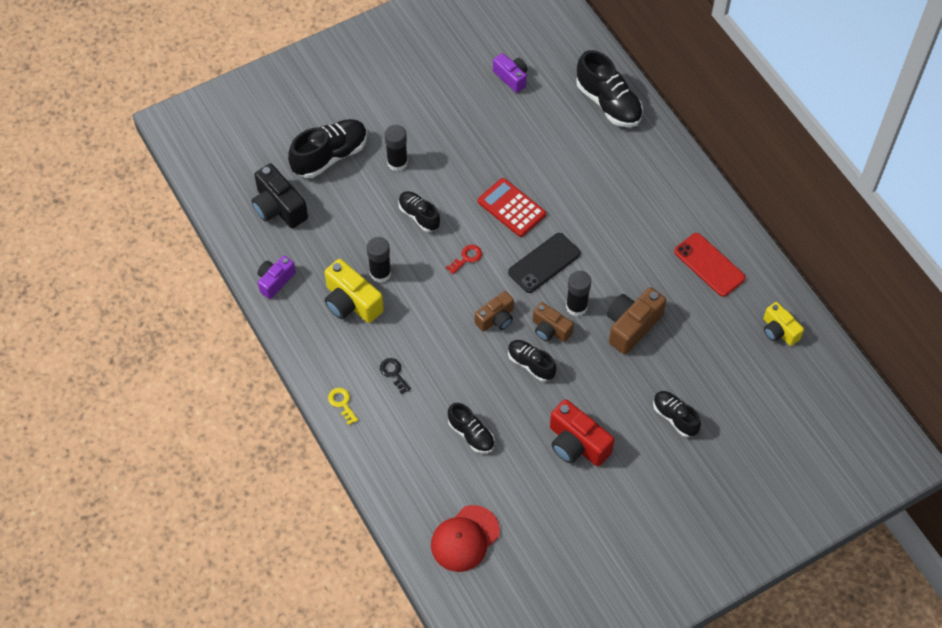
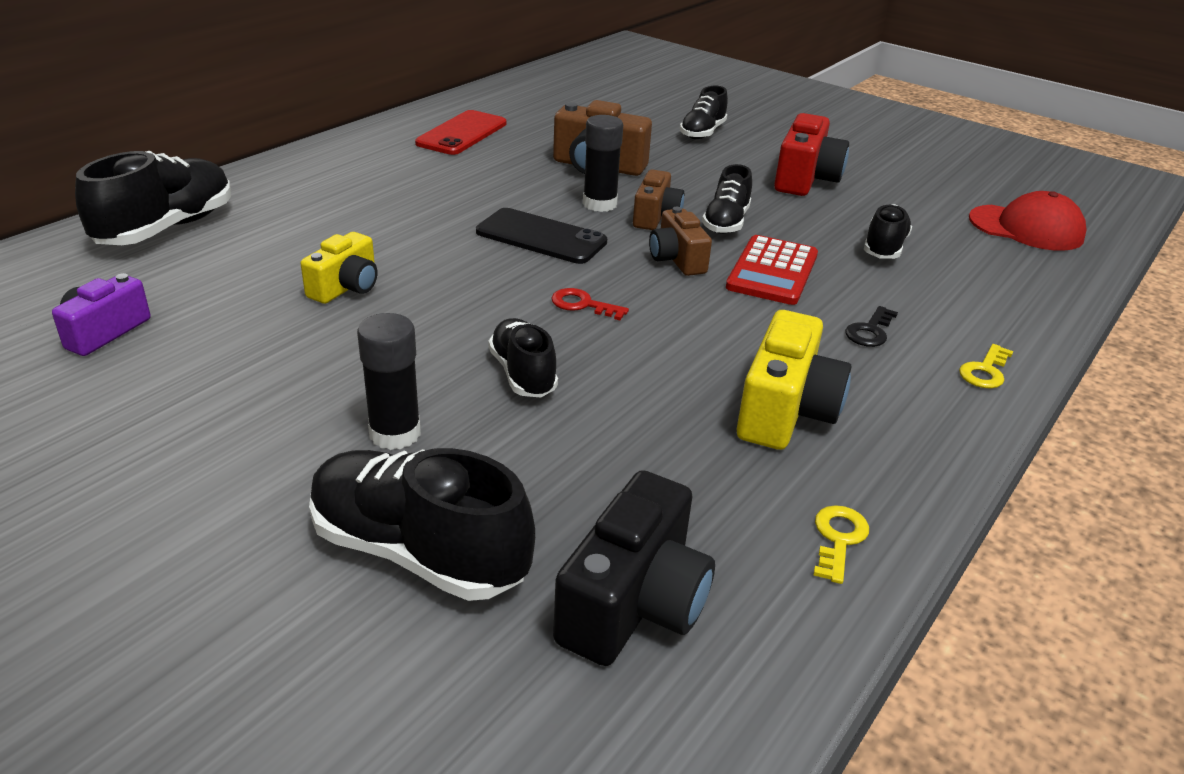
camera: 115 degrees left, 25 degrees down
(275, 281) = (838, 539): purple camera -> yellow key
(380, 273) = (691, 391): black glue stick -> none
(419, 216) = (523, 374): black shoe -> black shoe turned 135 degrees clockwise
(496, 318) = (677, 259): brown camera -> brown camera turned 135 degrees counterclockwise
(511, 208) = (446, 280): red calculator -> red calculator (772, 271)
(779, 331) = (532, 95): yellow camera -> yellow camera (346, 287)

